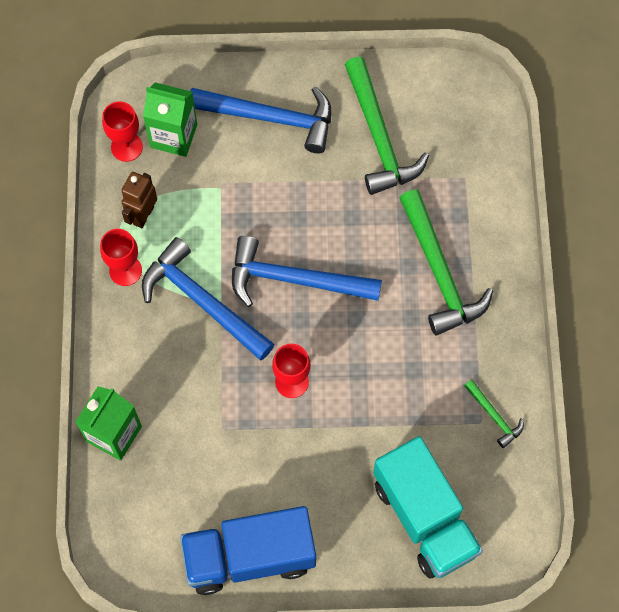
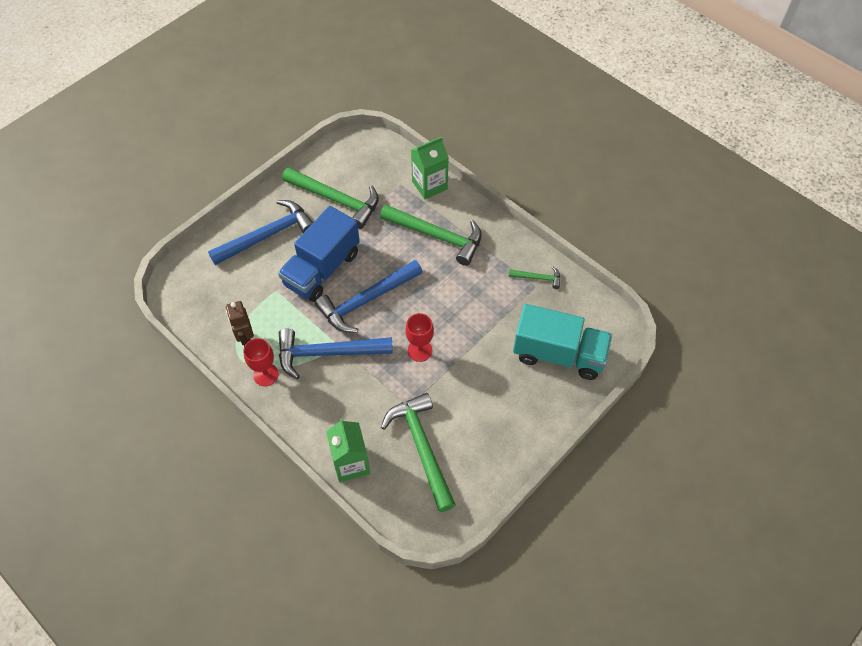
camera: 45 degrees left, 10 degrees down
(126, 147) = (198, 313): red goblet -> none
(174, 136) = (221, 286): green carton -> green carton (429, 185)
(192, 482) = (422, 447): none -> green hammer
(249, 556) = (494, 456): blue truck -> blue truck (322, 269)

